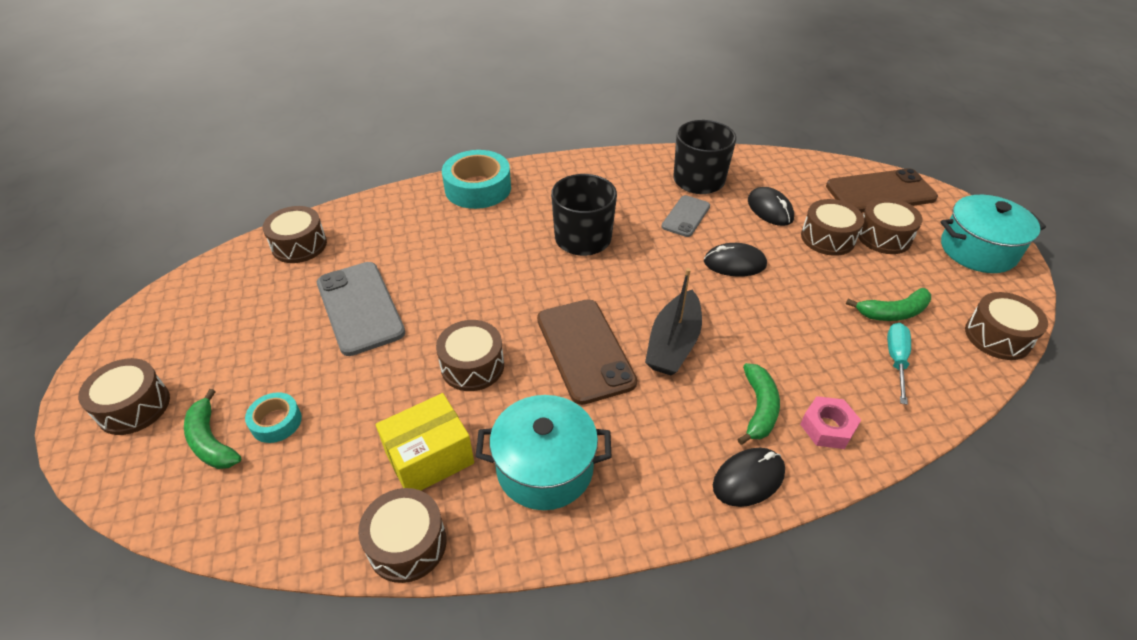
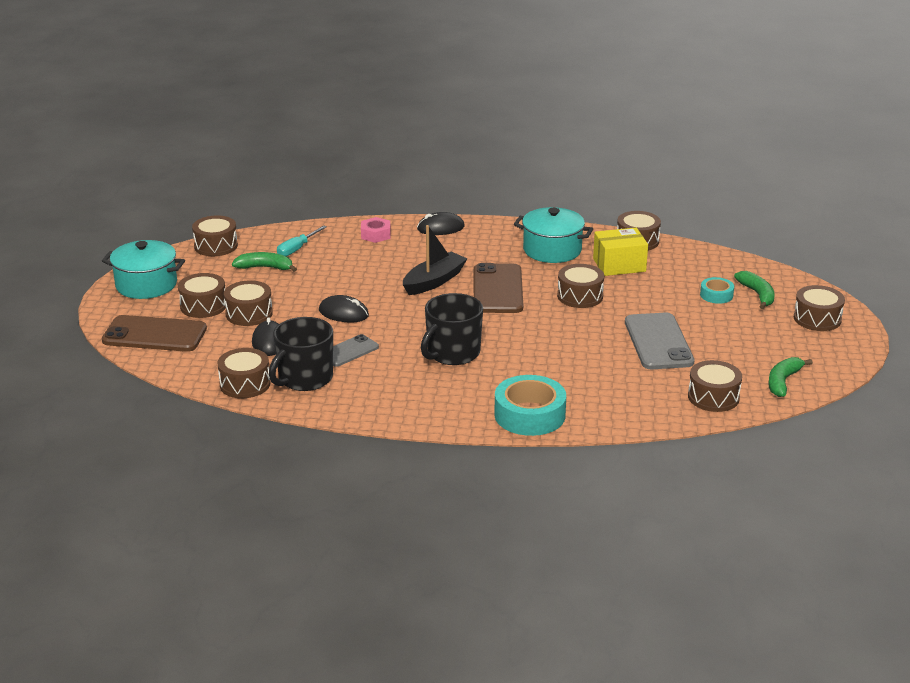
camera: 160 degrees left, 15 degrees down
(743, 163) = (245, 384): none -> brown drum
(759, 408) = (407, 247): green banana -> green banana (783, 382)

